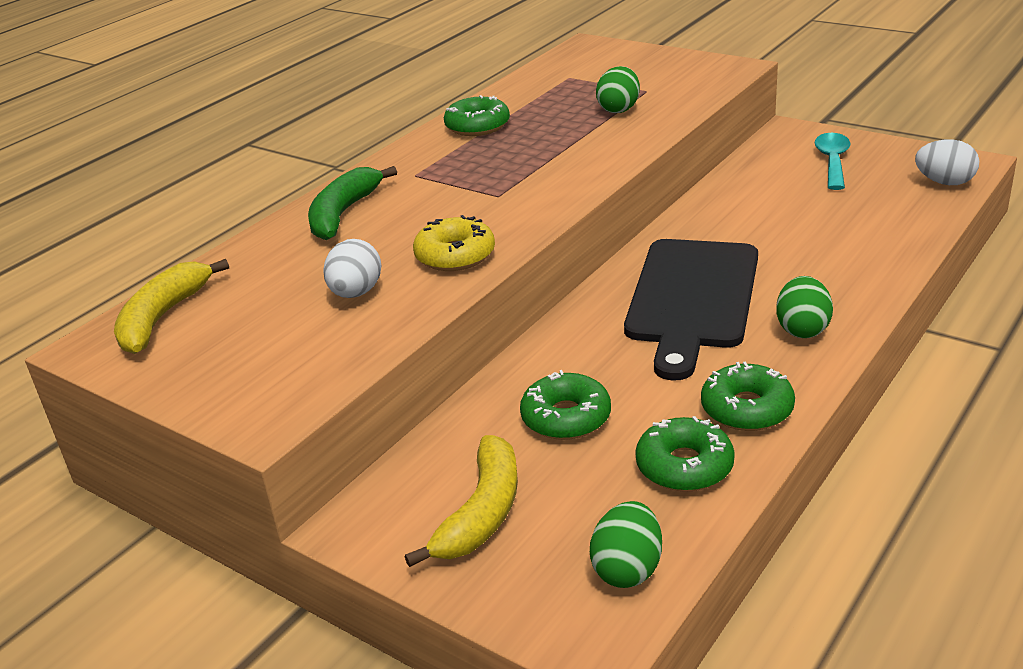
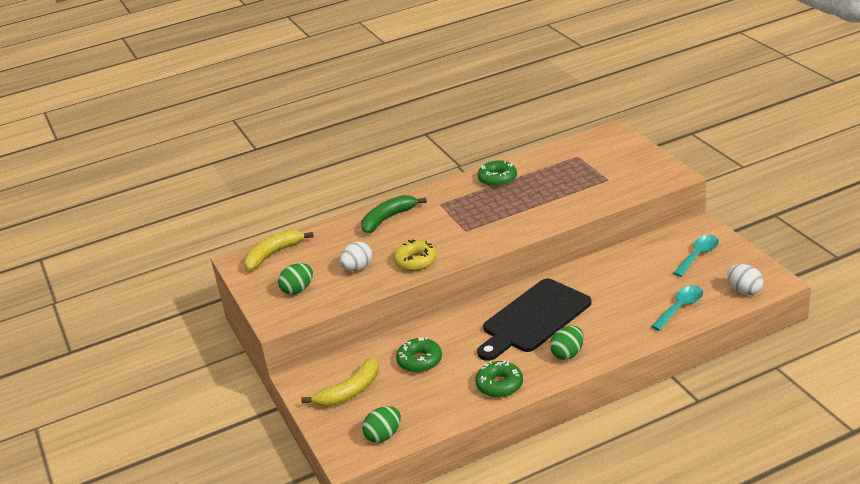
camera: 30 degrees right, 0 degrees up
(619, 109) = (580, 189): green egg -> green egg (298, 290)
(684, 466) = (446, 401): green donut -> none
(888, 224) = (680, 307): none -> turquoise spoon

